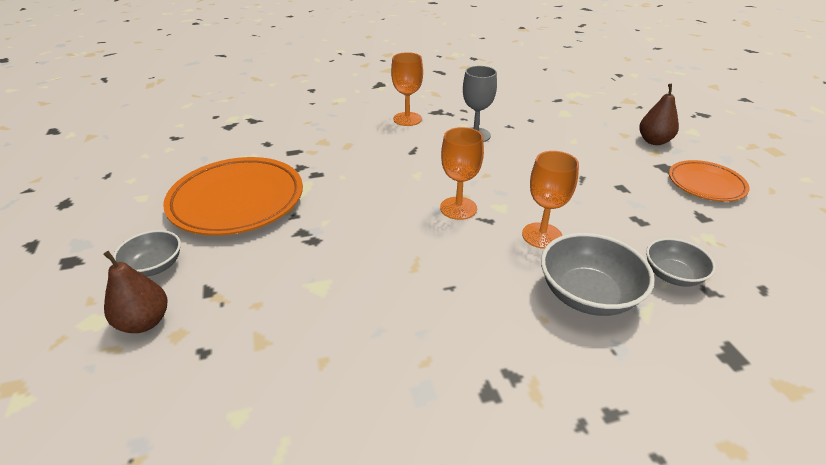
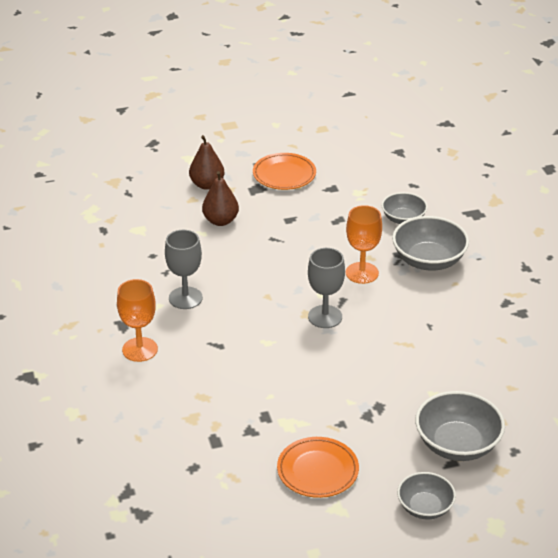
camera: 90 degrees left, 0 degrees up
(144, 322) = (491, 493): brown pear -> brown pear (220, 221)
(235, 298) = (457, 444): none -> grey bowl
(237, 201) = (317, 471): orange plate -> orange plate, size x0.58
(458, 208) = (325, 317): orange goblet -> grey goblet

